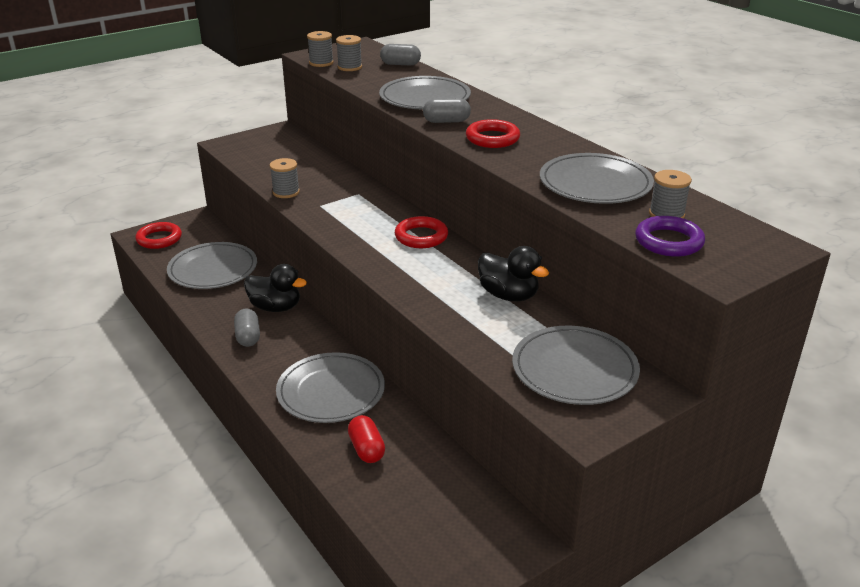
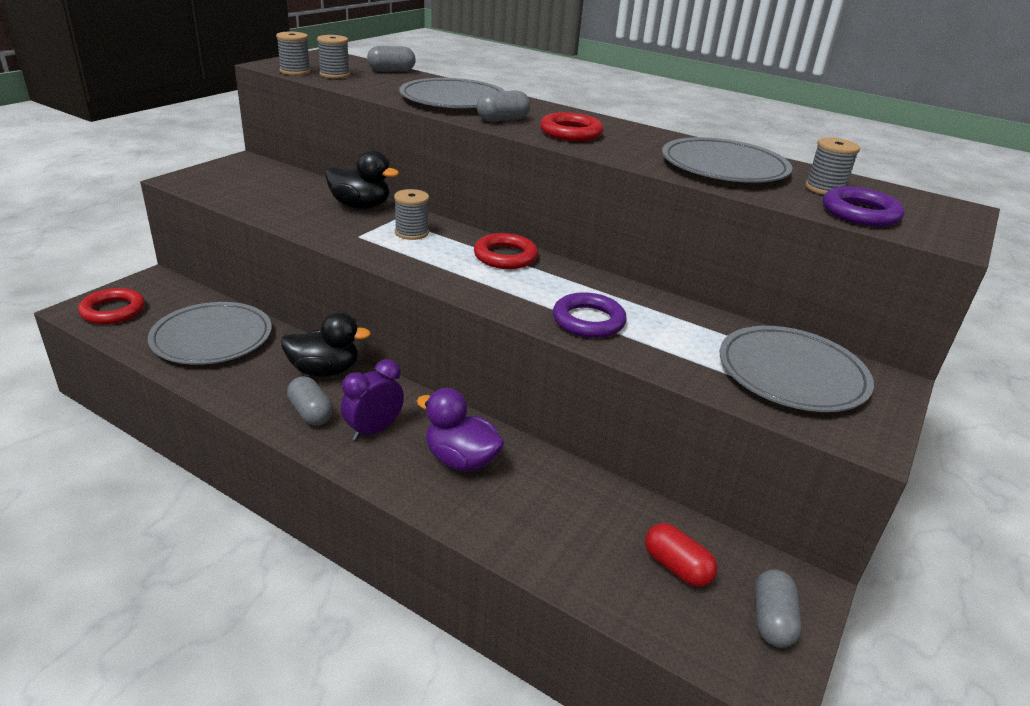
camera: 25 degrees left, 0 degrees up
(283, 358) = (373, 430): none -> purple clock
(286, 192) = (303, 226): grey spool -> grey spool (411, 233)
(331, 391) = (461, 460): grey plate -> purple duck
(366, 449) = (552, 522): red capsule -> red capsule (676, 567)
(443, 299) = (588, 321): none -> purple ring
(480, 555) = (771, 620): none -> grey capsule
(508, 295) = (653, 306): black duck -> black duck (360, 206)

